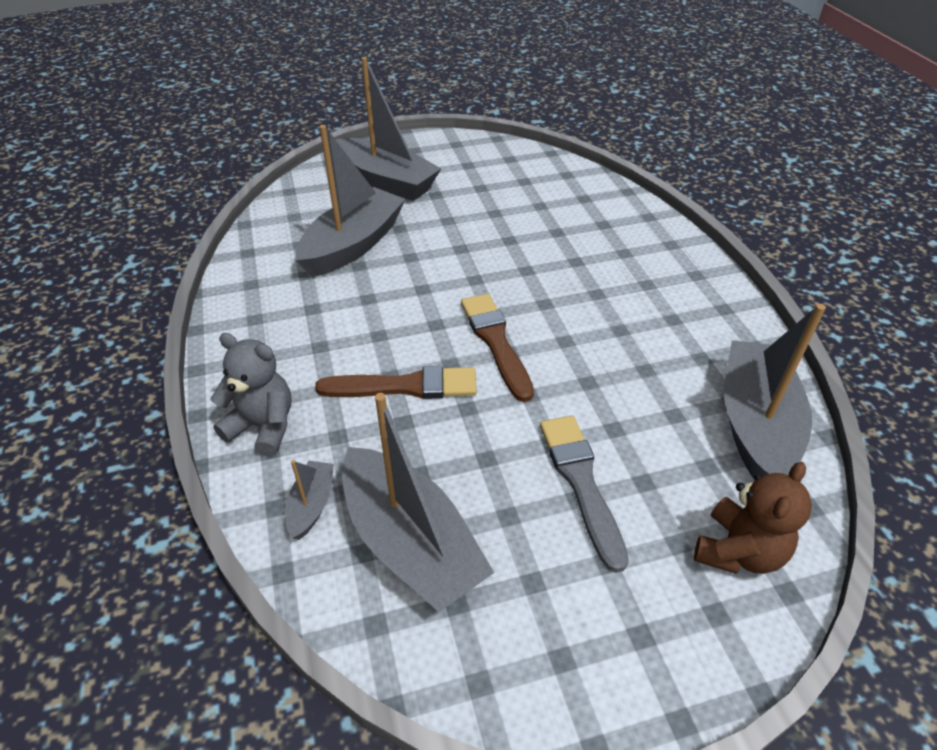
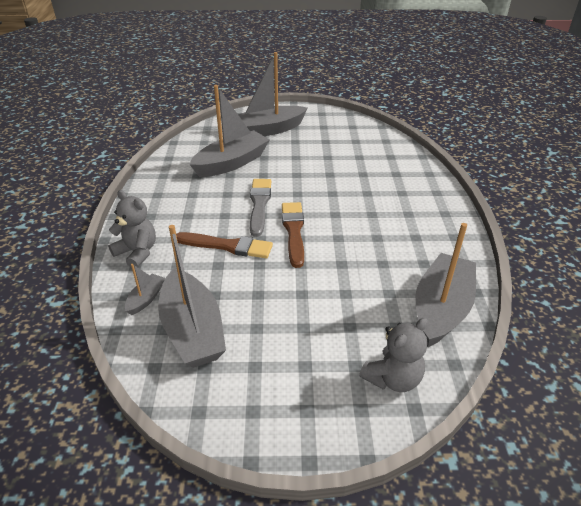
camera: 15 degrees right, 5 degrees down
(387, 181) = (268, 130): grey boat -> grey boat turned 105 degrees clockwise
(581, 482) = (310, 319): grey brush -> grey brush (259, 204)
(738, 551) = (392, 378): brown teddy bear -> grey teddy bear

